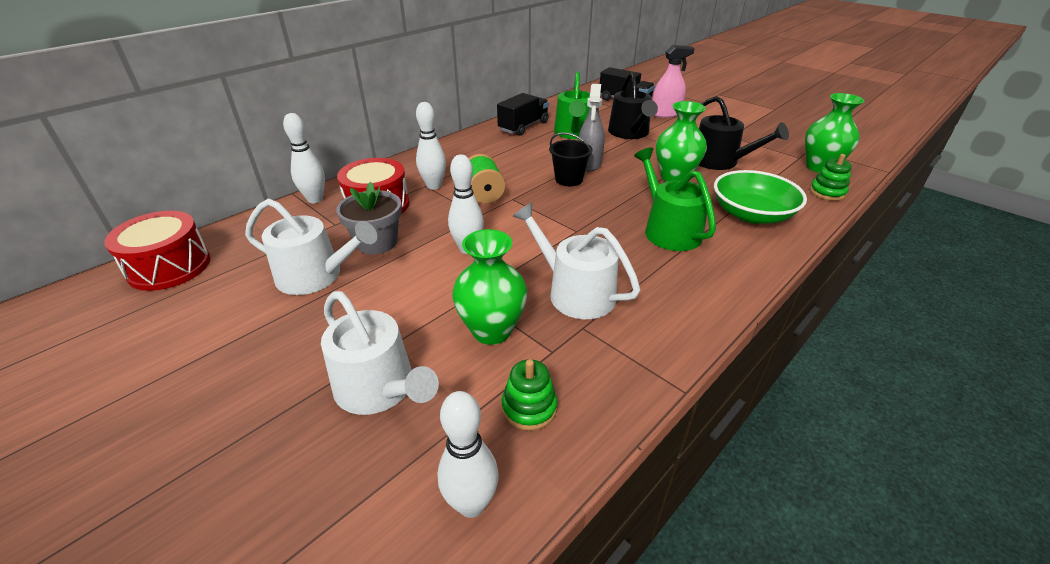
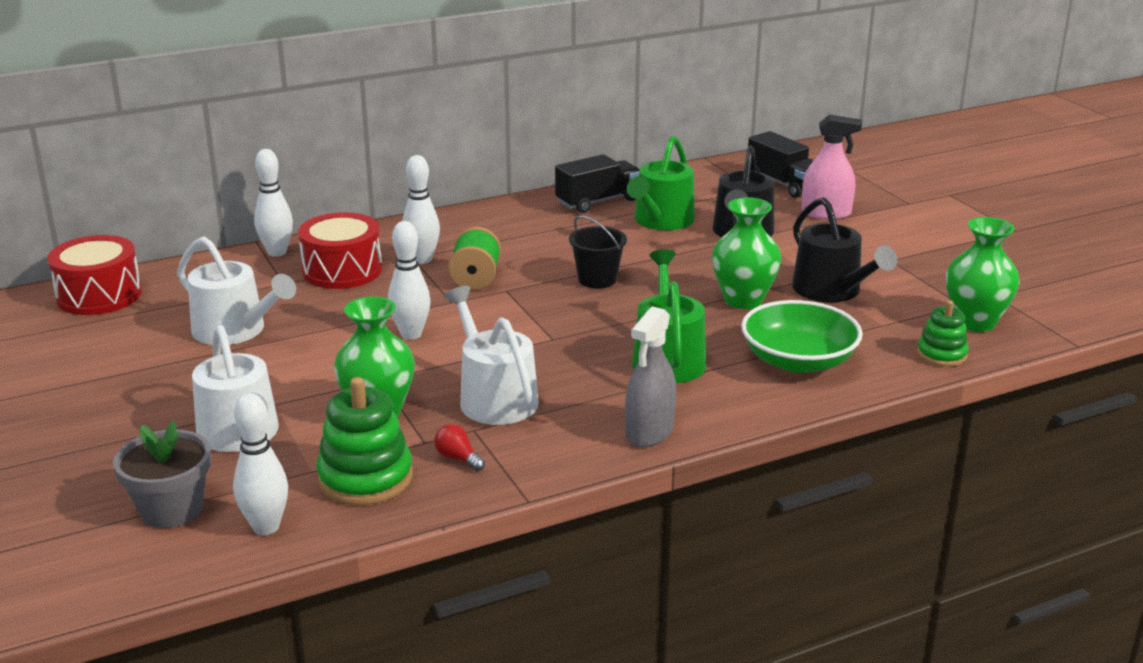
camera: 20 degrees right, 10 degrees down
(377, 242) = (316, 310): grey flower pot -> grey flower pot (171, 509)
(529, 407) = (365, 478): green stacking toy -> green stacking toy, size x1.65
(589, 163) = (643, 264): grey spray bottle -> grey spray bottle (649, 432)
(593, 361) = (458, 458): none -> red light bulb

